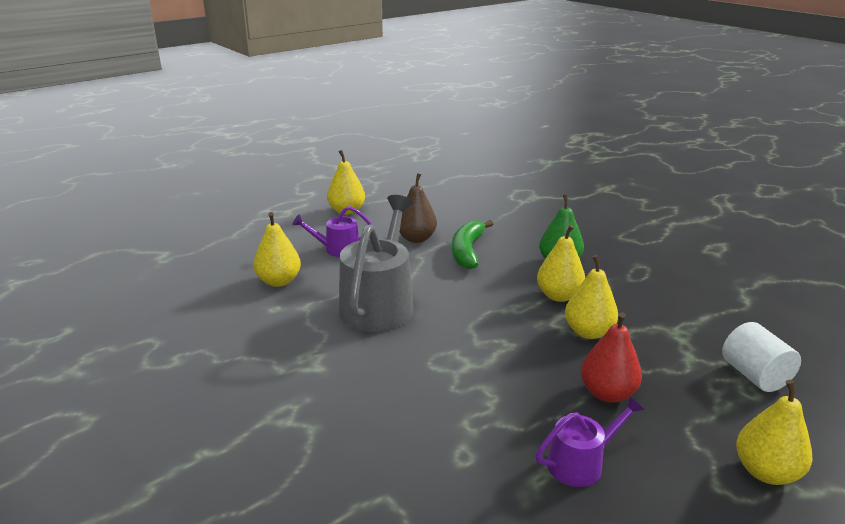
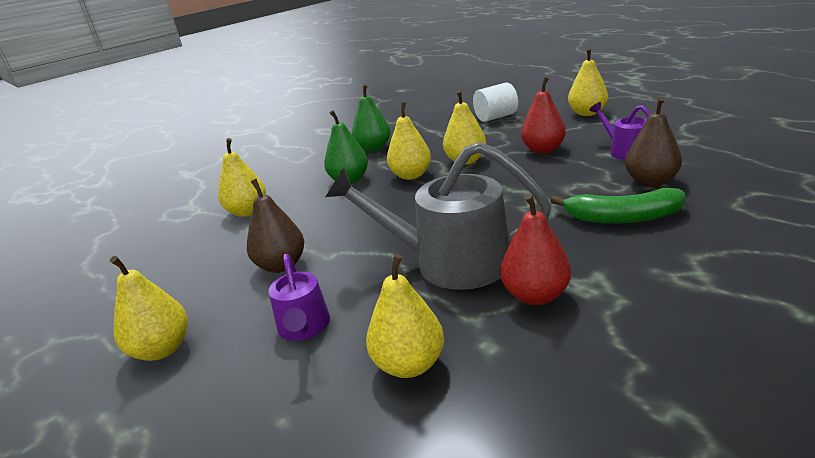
camera: 90 degrees left, 0 degrees up
(313, 334) = (535, 295): none -> red pear
(467, 251) = (320, 227): green banana -> green banana (622, 217)
(475, 454) = (650, 182): none -> brown pear
(511, 220) = (247, 212): none -> yellow pear
(646, 277) = (373, 148): none -> green pear

